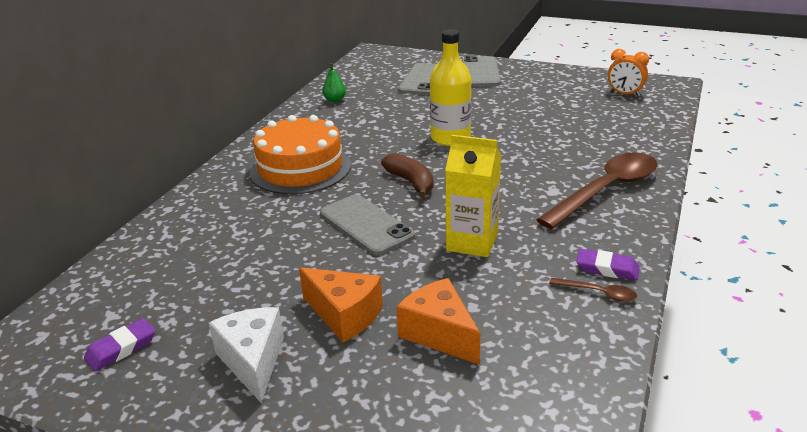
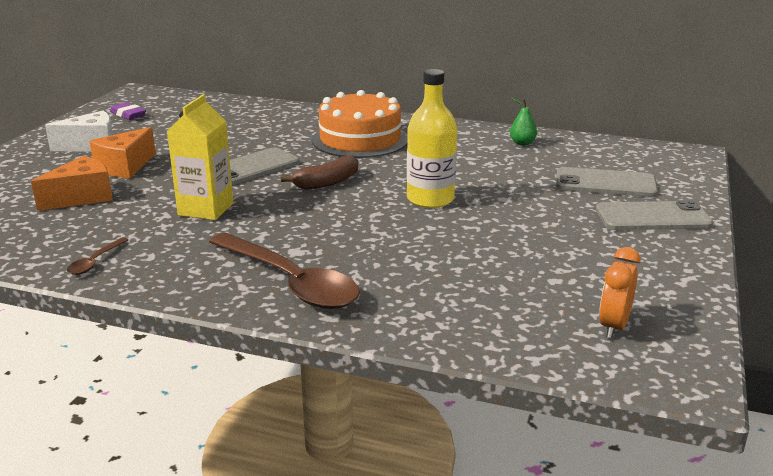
camera: 85 degrees right, 5 degrees down
(607, 269) = (131, 269): purple eraser -> none

